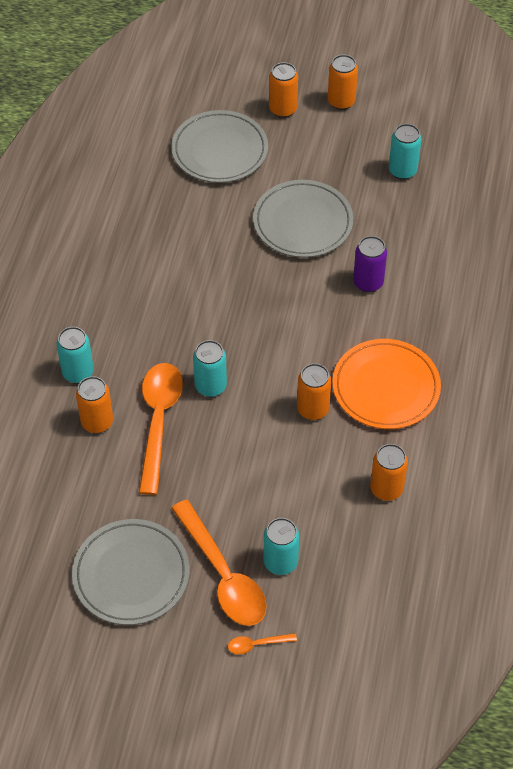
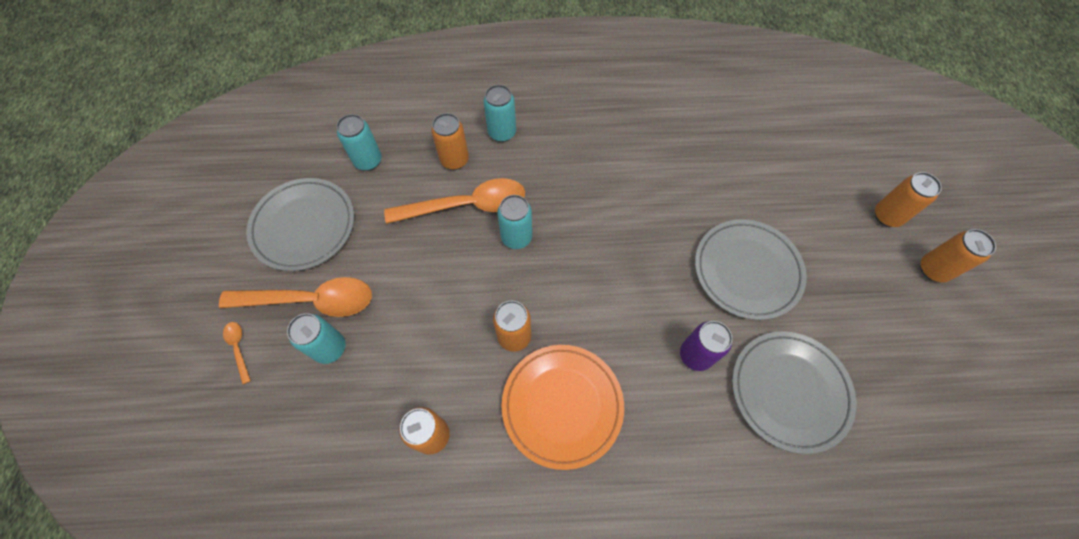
camera: 75 degrees right, 10 degrees up
(219, 150) = (801, 174): grey plate -> grey plate (789, 391)
(223, 575) = (311, 300): orange spoon -> orange spoon turned 135 degrees counterclockwise
(402, 171) = (871, 358): turquoise can -> turquoise can (368, 161)

